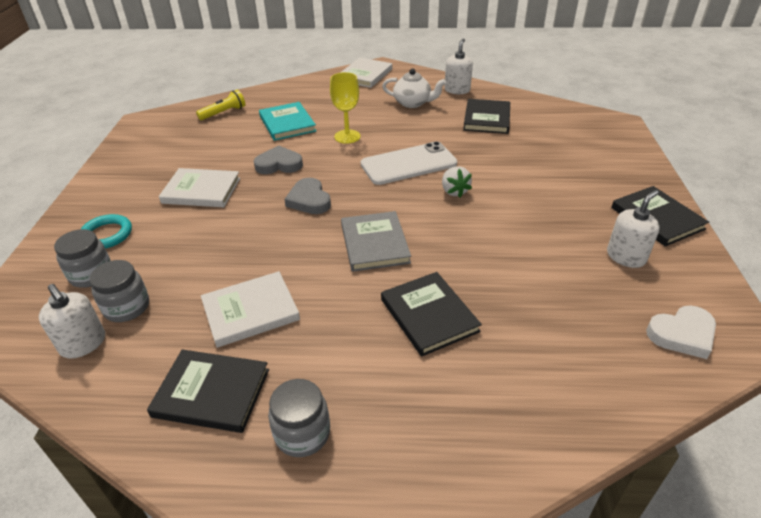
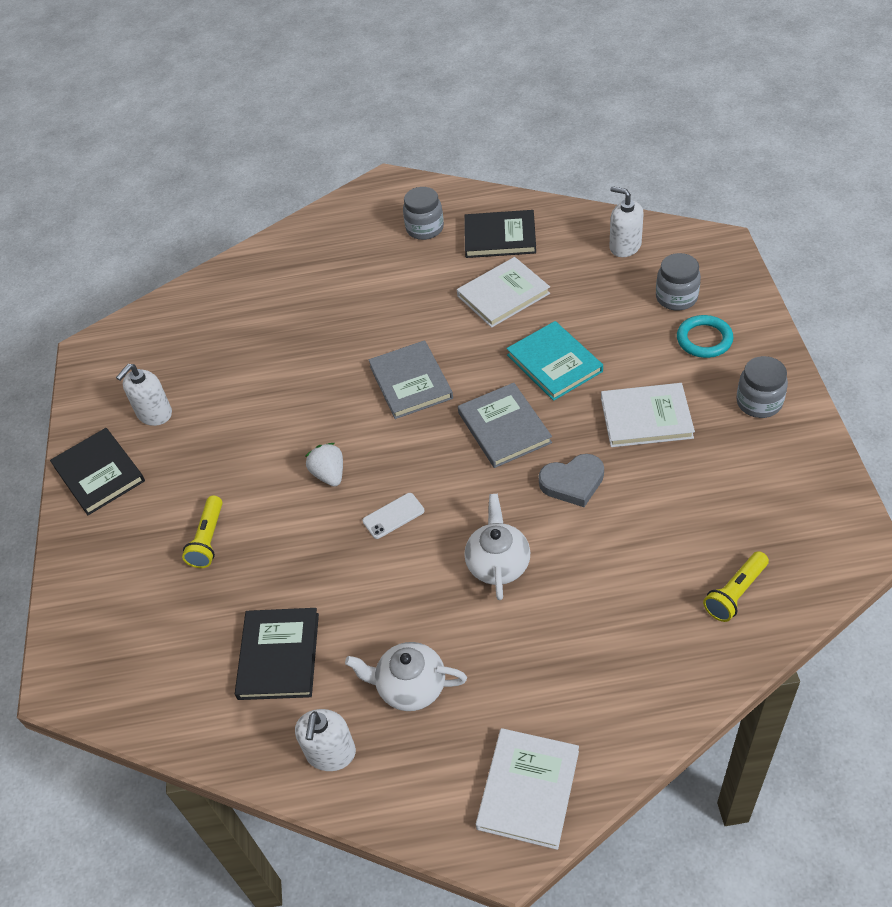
camera: 175 degrees right, 10 degrees up
(127, 307) = (615, 277): grey jar -> grey jar (759, 402)
(287, 123) = (608, 581): turquoise book -> turquoise book (554, 363)
(309, 200) = (504, 427): grey heart -> grey book
(347, 136) = (498, 563): yellow goblet -> white teapot
(408, 164) = (393, 516): white phone -> white phone, size x0.46
(429, 315) = (347, 320): black book -> none
(544, 169) = (208, 539): none -> yellow flashlight
(682, 334) = (138, 344): white heart -> none

